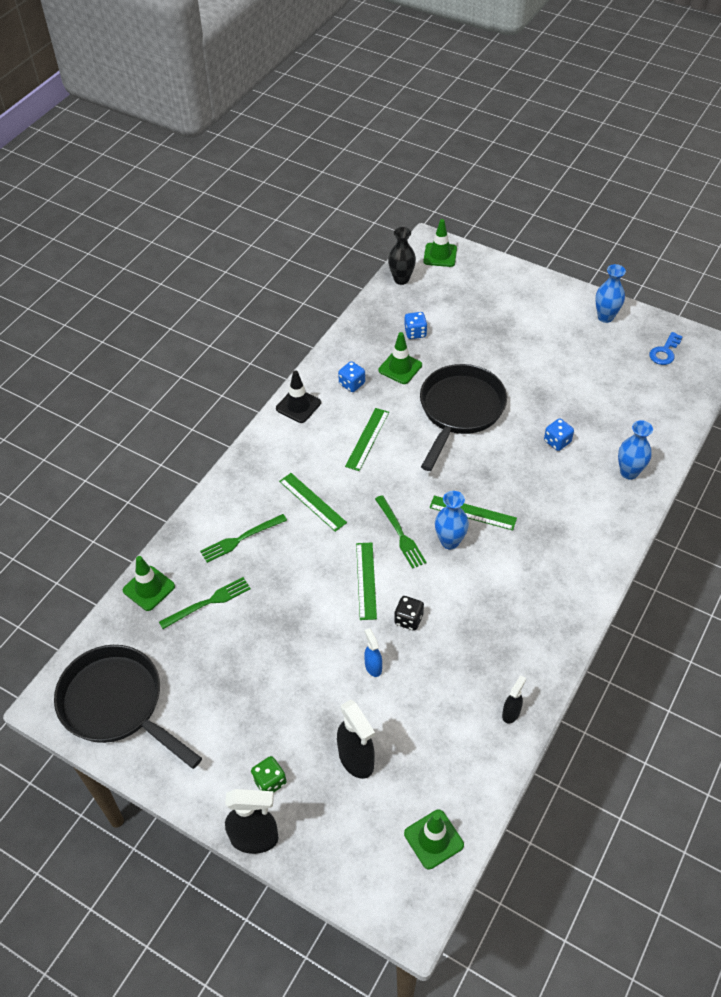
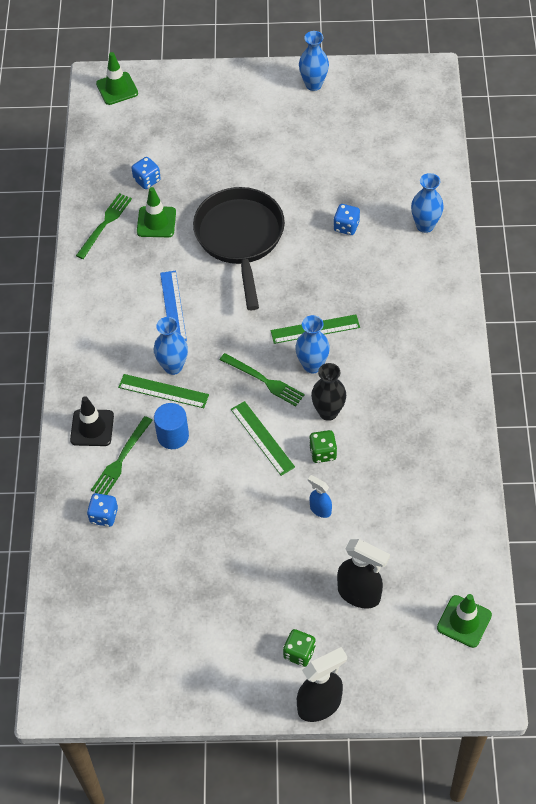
camera: 30 degrees left, 5 degrees up
(117, 704) = (116, 665): black pan -> none
(149, 588) = (67, 549): green traffic cone -> none
(208, 603) = (133, 532): green fork -> green fork (105, 224)
(294, 541) = (173, 436): none -> blue cylinder
(298, 405) = (84, 305): black traffic cone -> black traffic cone (92, 428)
(334, 486) = (173, 367): none -> blue vase
(352, 384) = (121, 260): blue dice -> blue dice (104, 516)
(367, 439) = (173, 306): green ruler -> blue ruler
(401, 279) = (96, 131): black vase -> black vase (328, 412)
(408, 619) = (322, 453): black dice -> green dice
(511, 713) = (459, 486): black spray bottle -> none
(664, 352) = (387, 96): blue key -> none

